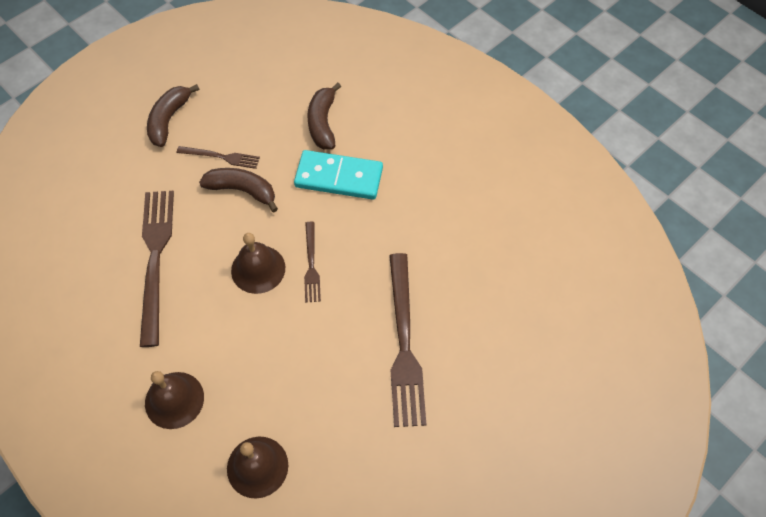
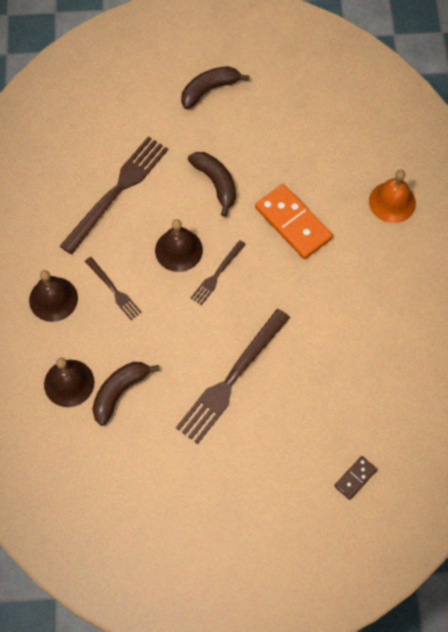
camera: 40 degrees right, 5 degrees up
(221, 157) = (222, 146): brown fork -> brown fork (114, 290)
(322, 123) = (318, 171): brown banana -> brown banana (119, 392)
(339, 177) = (293, 223): turquoise domino -> orange domino
(403, 107) = (392, 202): none -> orange bell
(580, 345) = (355, 478): none -> brown domino

